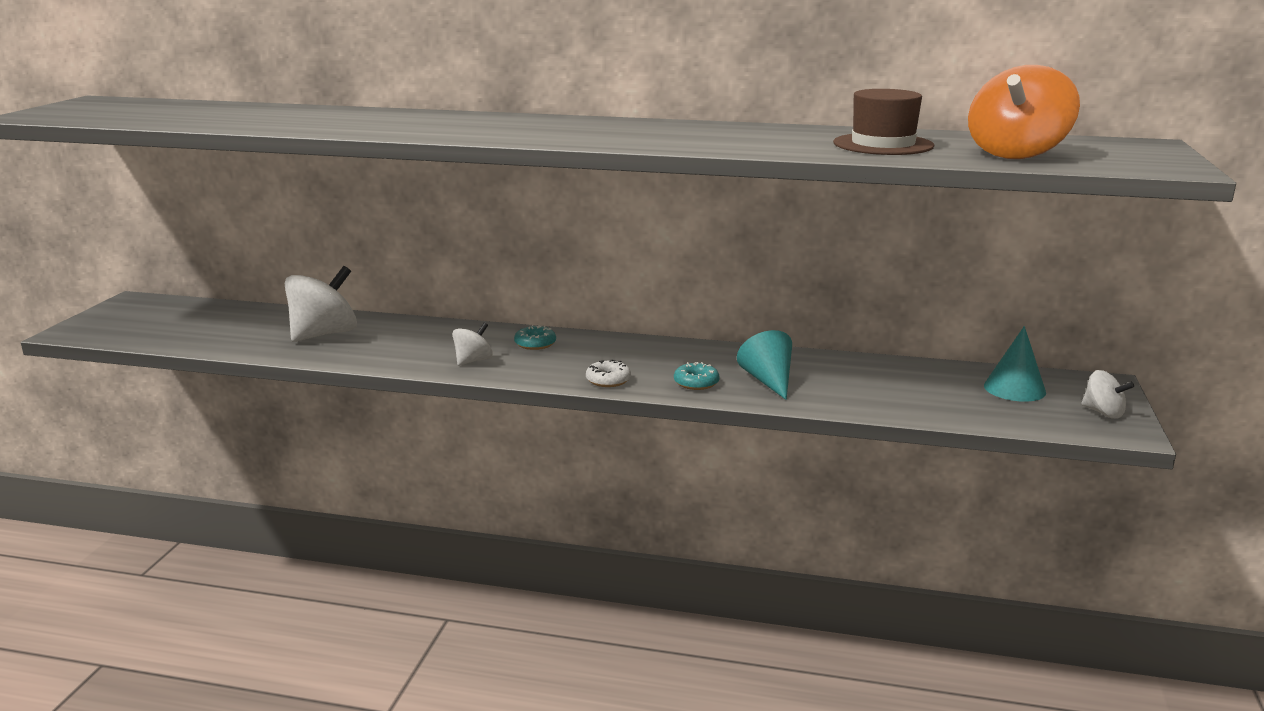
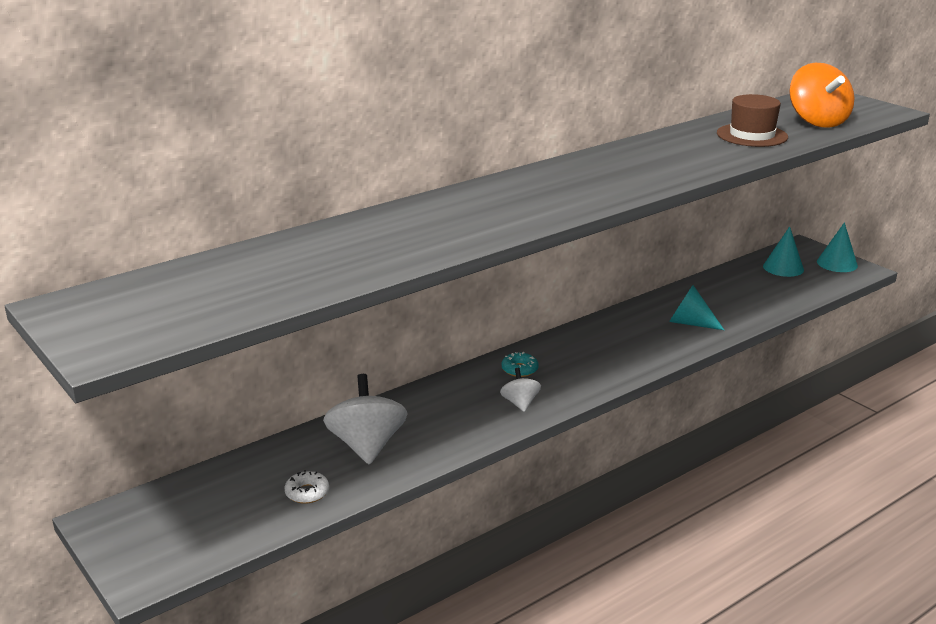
camera: 50 degrees left, 5 degrees up
(608, 380) = (623, 370): white donut -> white donut (307, 493)
(696, 383) = (664, 344): turquoise donut -> none
(1103, 413) = (837, 263): white spinning top -> turquoise cone

